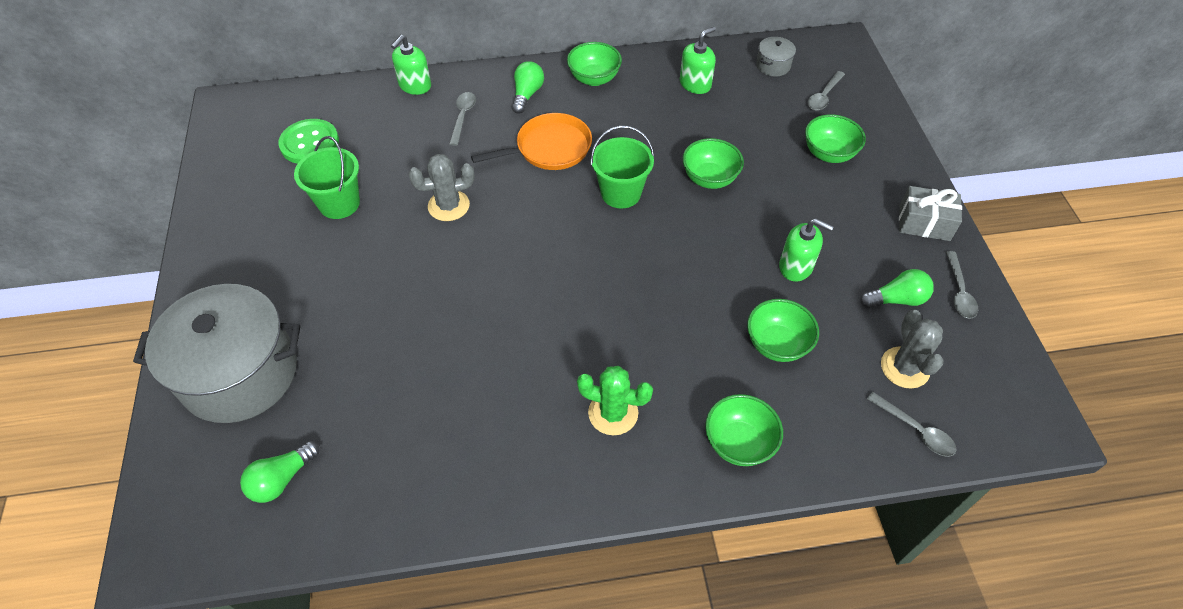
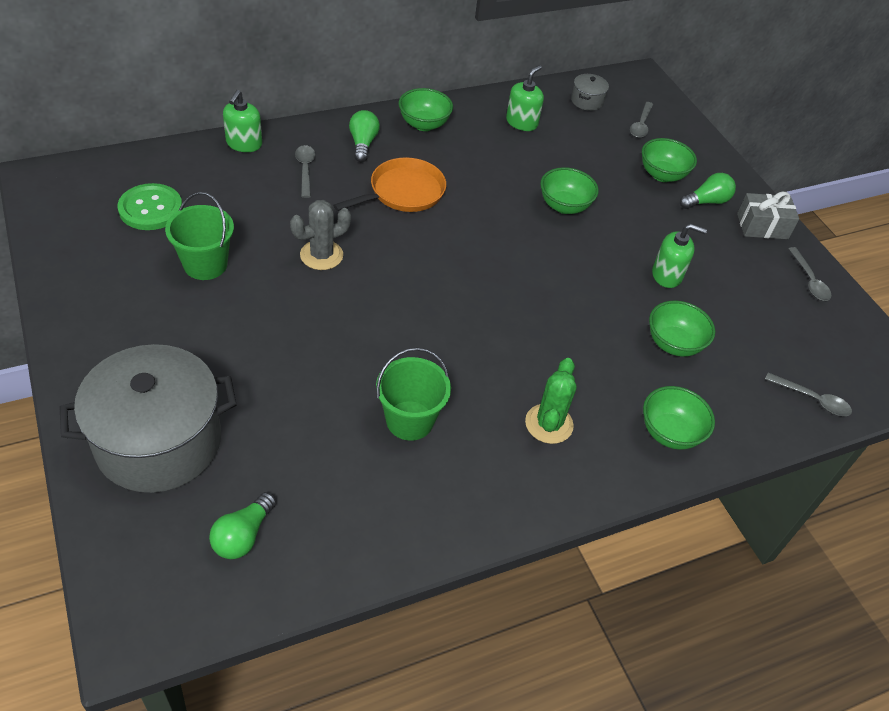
camera: 20 degrees left, 5 degrees down
(613, 413) = (549, 424): green cactus -> green cactus turned 75 degrees counterclockwise
(621, 193) = (486, 227): green bucket -> green bucket (409, 420)
(896, 299) = (761, 293): green light bulb -> green light bulb (706, 201)
(904, 368) = (786, 349): grey cactus -> none

